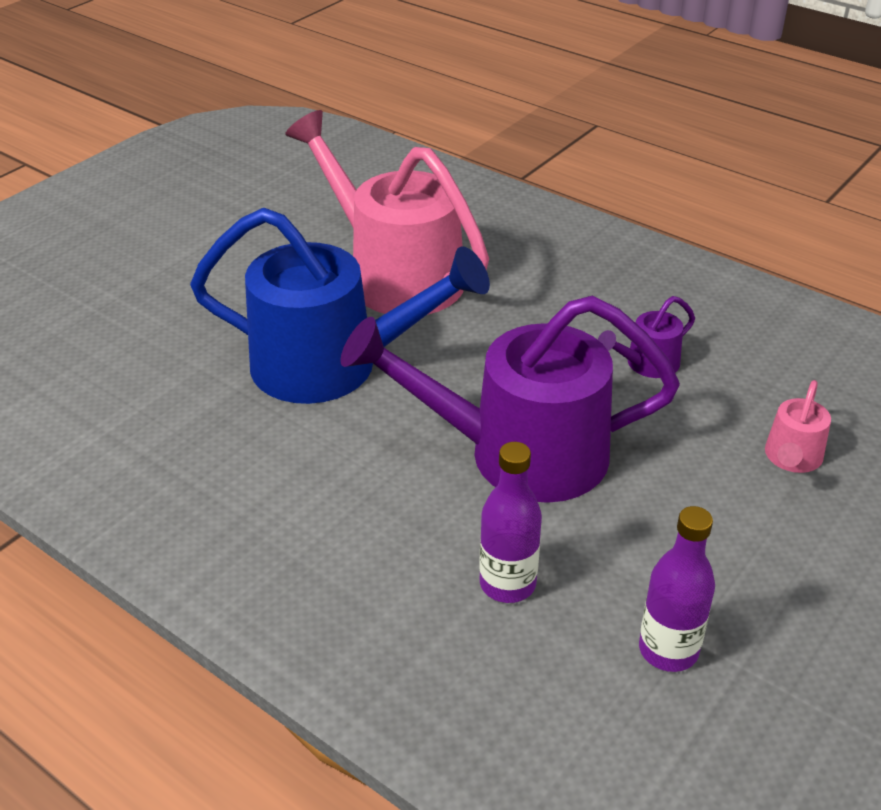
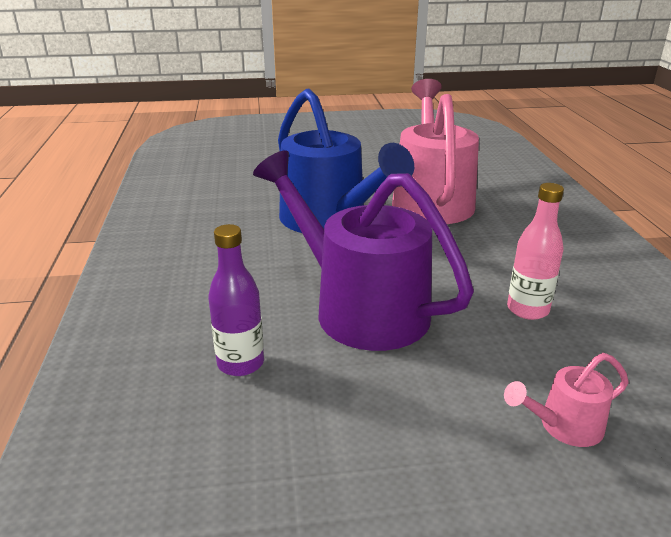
camera: 45 degrees right, 10 degrees down
(646, 365) = (527, 309): purple watering can -> pink bottle
(668, 650) = (266, 470): purple bottle -> none

